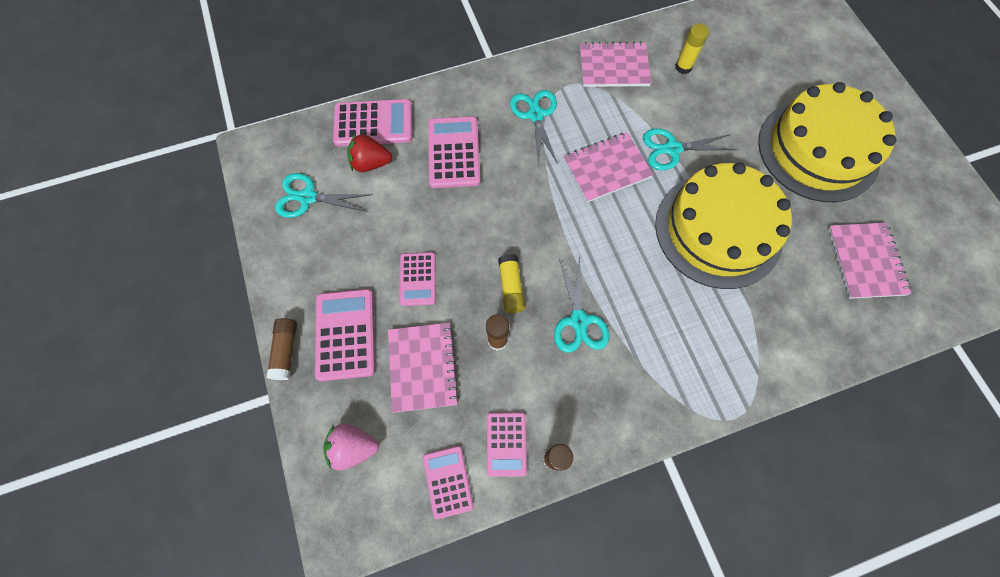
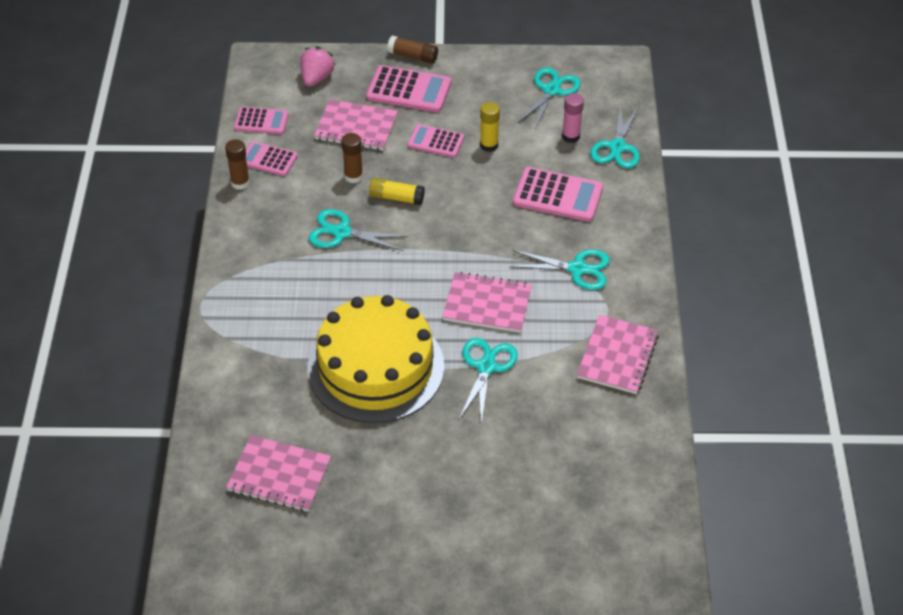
camera: 110 degrees right, 20 degrees down
(371, 163) = (571, 136): red strawberry -> pink glue stick
(373, 123) = (617, 147): pink calculator -> turquoise scissors
(606, 168) = (487, 304): pink notebook -> pink notebook turned 75 degrees counterclockwise
(683, 67) = (592, 421): yellow glue stick -> yellow glue stick (489, 145)
(818, 150) = (425, 500): yellow cake -> none

